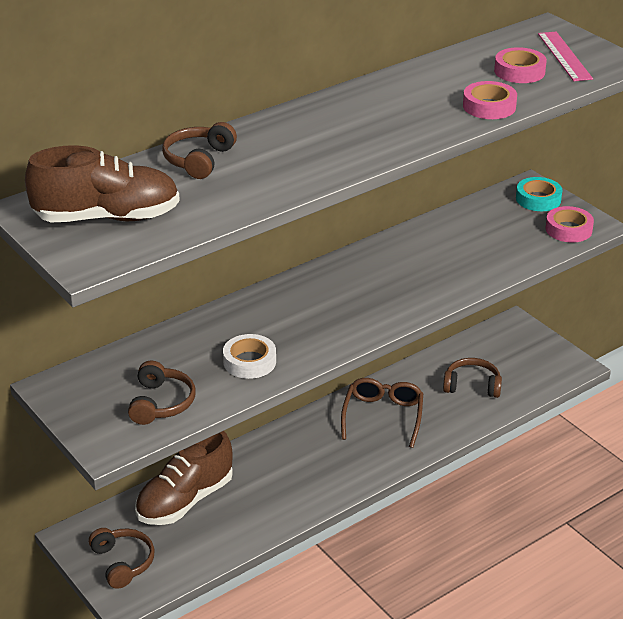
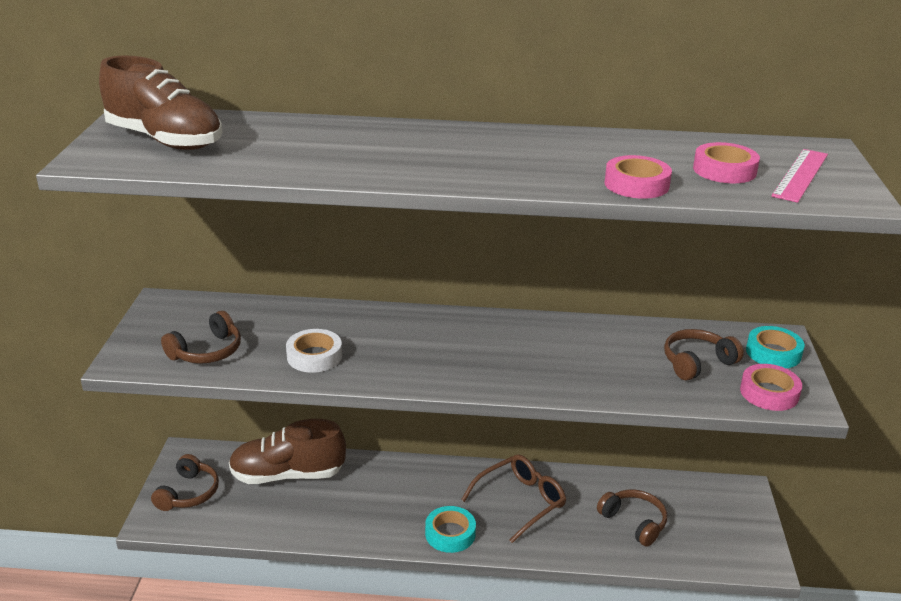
camera: 40 degrees right, 5 degrees down
(199, 160) = (306, 131): brown headphones -> brown headphones (697, 362)
(363, 467) = (450, 534): none -> turquoise tape

